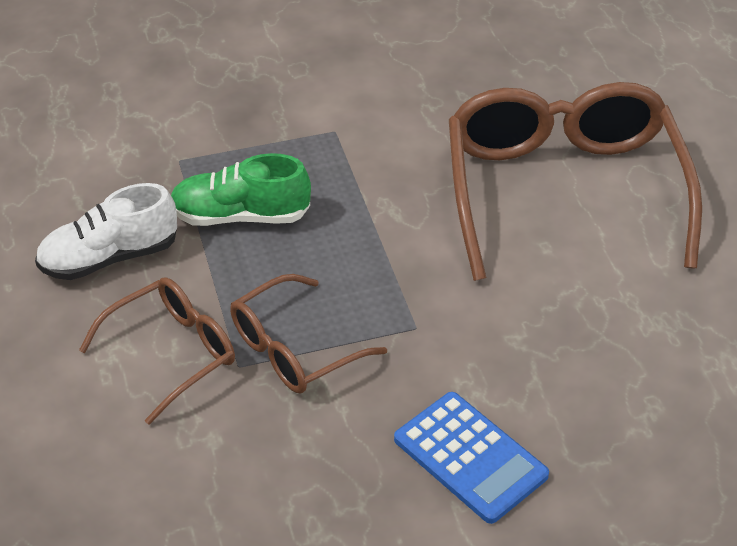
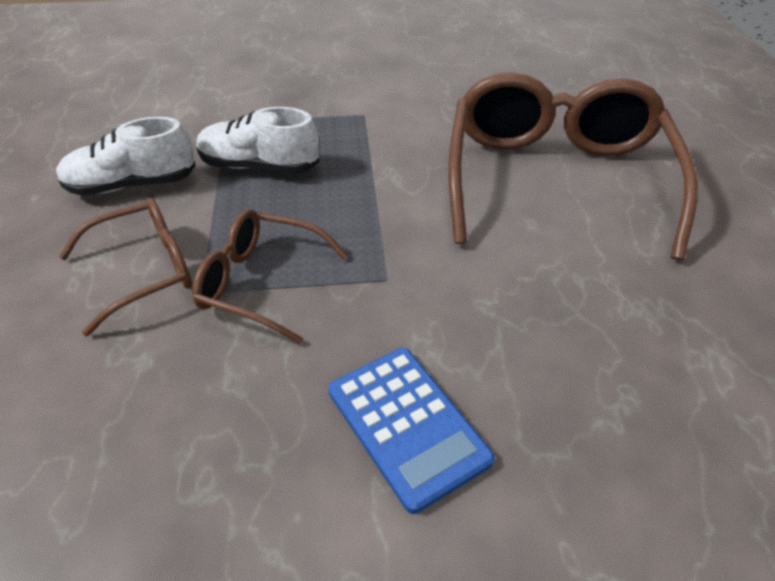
camera: 10 degrees right, 0 degrees up
(240, 216) = (259, 166): green shoe -> white shoe
(295, 349) = (261, 283): brown glasses -> brown glasses turned 45 degrees clockwise

